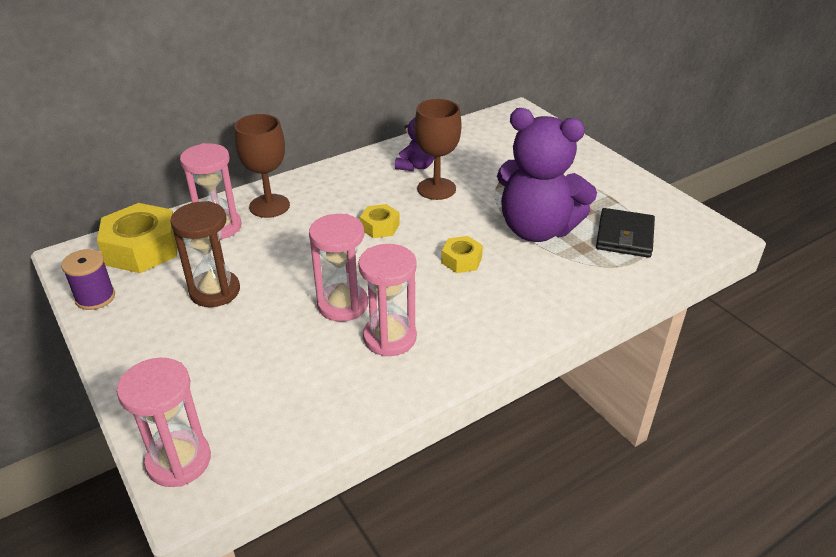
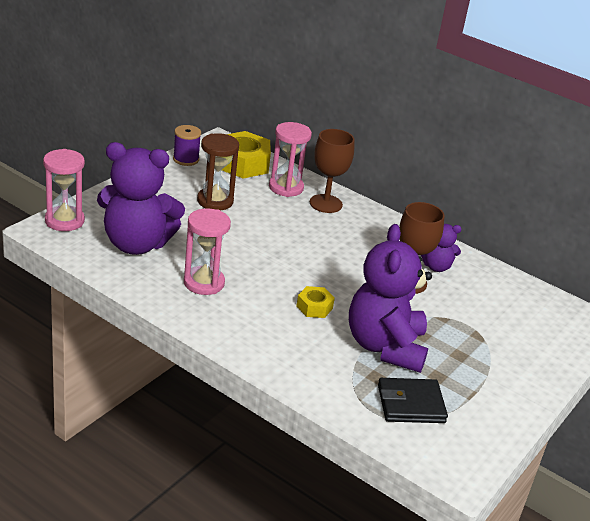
camera: 65 degrees right, 5 degrees down
(278, 386) = (137, 244): none -> purple teddy bear
(342, 305) = (229, 256): pink hourglass -> none
(380, 227) = (333, 260): yellow nut -> none

